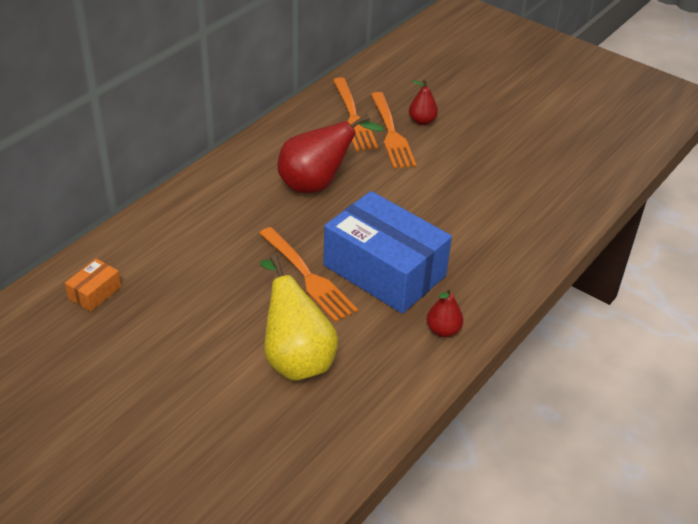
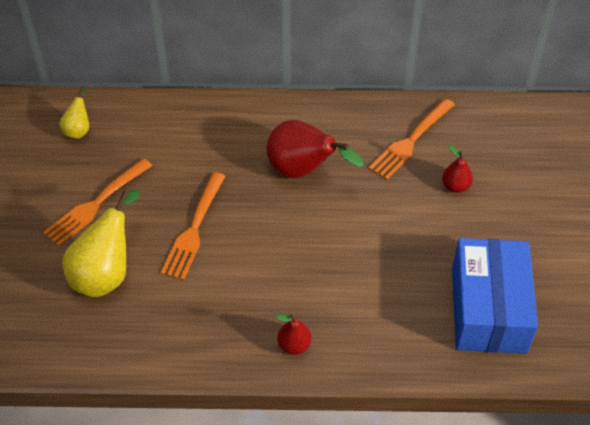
camera: 55 degrees right, 10 degrees up
(95, 293) = (79, 130): orange box -> yellow pear
(384, 270) = (242, 270): blue box -> blue box (488, 309)
(391, 133) = (416, 177): orange fork -> orange fork (96, 204)
(443, 330) = (208, 345): red pear -> red pear (294, 345)

